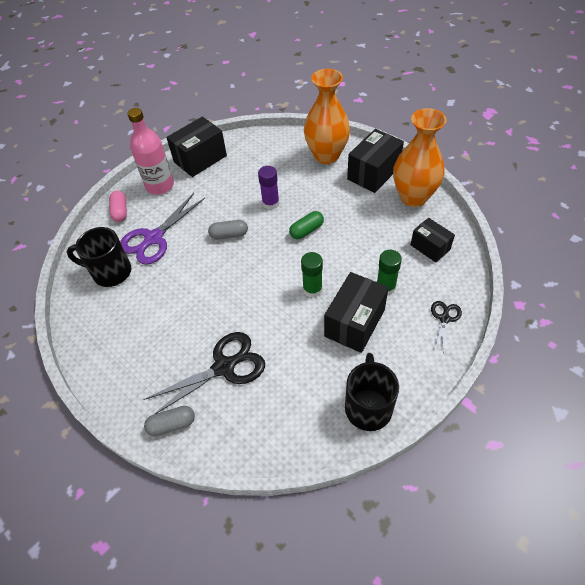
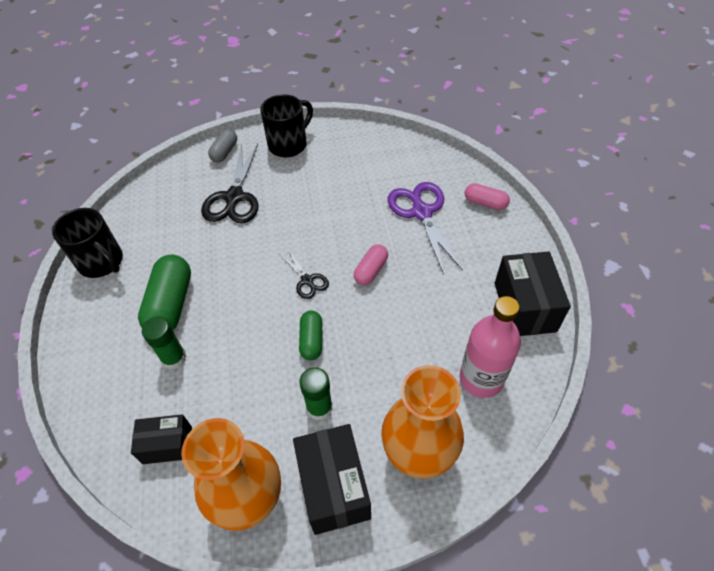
camera: 125 degrees right, 0 degrees up
(110, 272) = (405, 169): black mug -> black mug (289, 144)
(160, 186) = (502, 249): pink bottle -> pink bottle (481, 378)
(229, 235) = (371, 270): grey capsule -> pink capsule
(271, 203) = (384, 333): purple glue stick -> none
(312, 289) = (237, 296): green glue stick -> green glue stick (319, 407)
(354, 323) = (171, 304): black box -> green capsule
(444, 318) = (91, 379): black scissors -> black scissors (307, 280)

